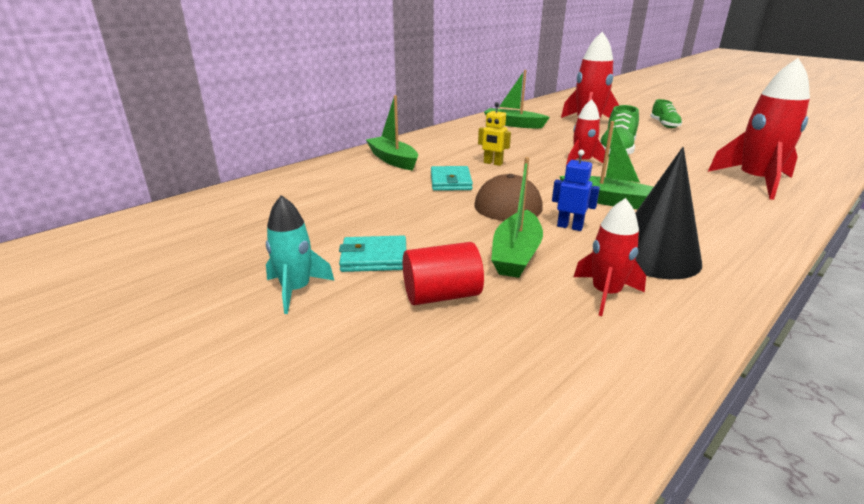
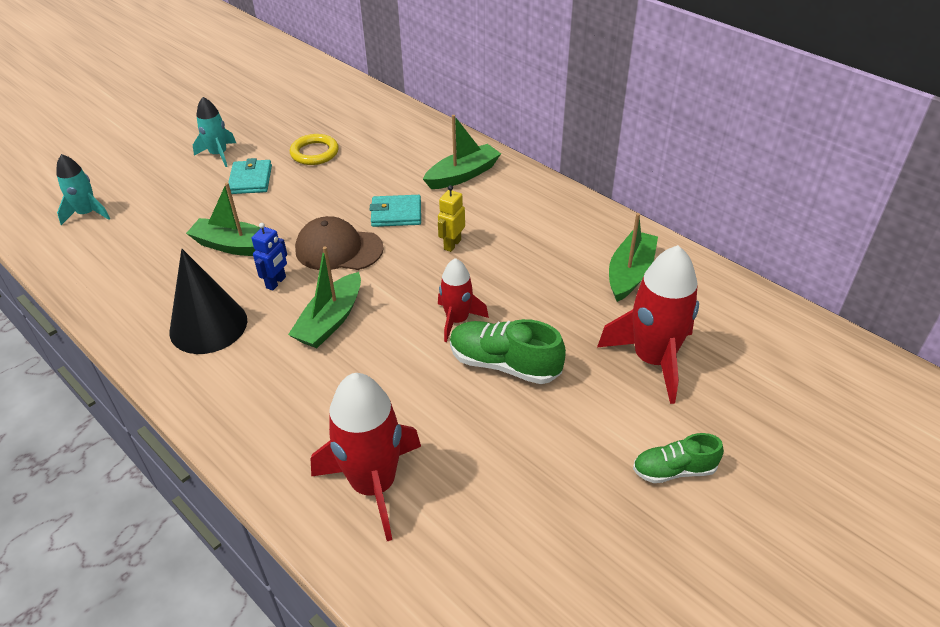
camera: 90 degrees right, 15 degrees up
(325, 222) = (314, 153): none -> yellow ring
(441, 295) = (191, 210): red cylinder -> none
(449, 415) = (87, 214): none -> turquoise rocket
(606, 293) = (165, 285): red rocket -> none

